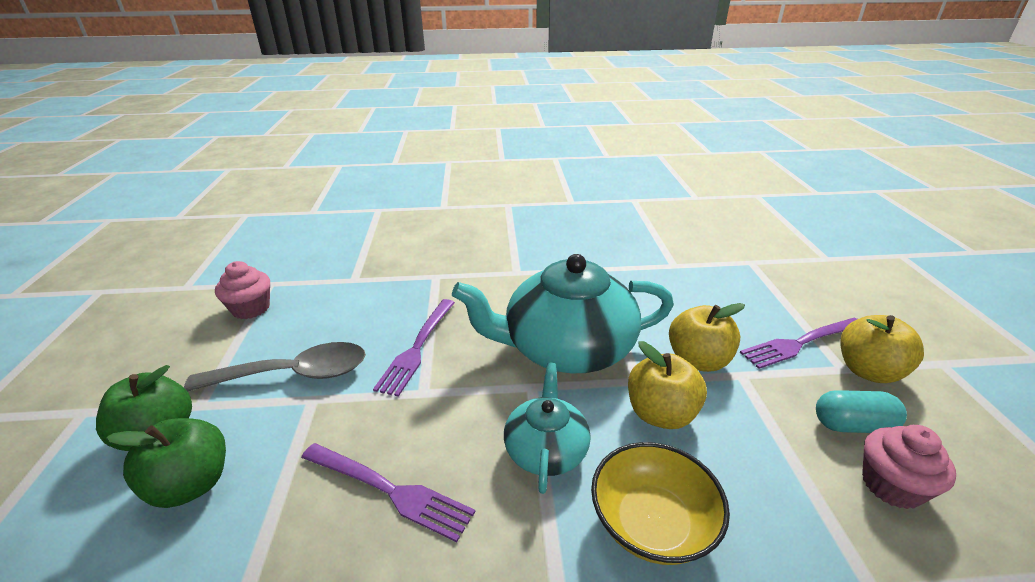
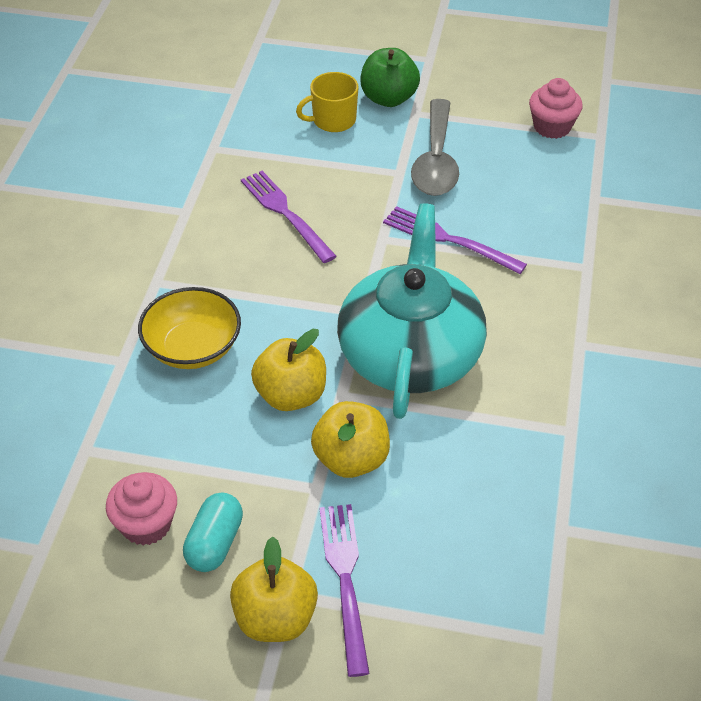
camera: 105 degrees right, 15 degrees up
(191, 484) = (333, 120): green apple -> yellow mug
(390, 490) = (285, 213): purple fork -> purple fork turned 105 degrees clockwise
(546, 449) = (285, 305): turquoise teapot -> none

